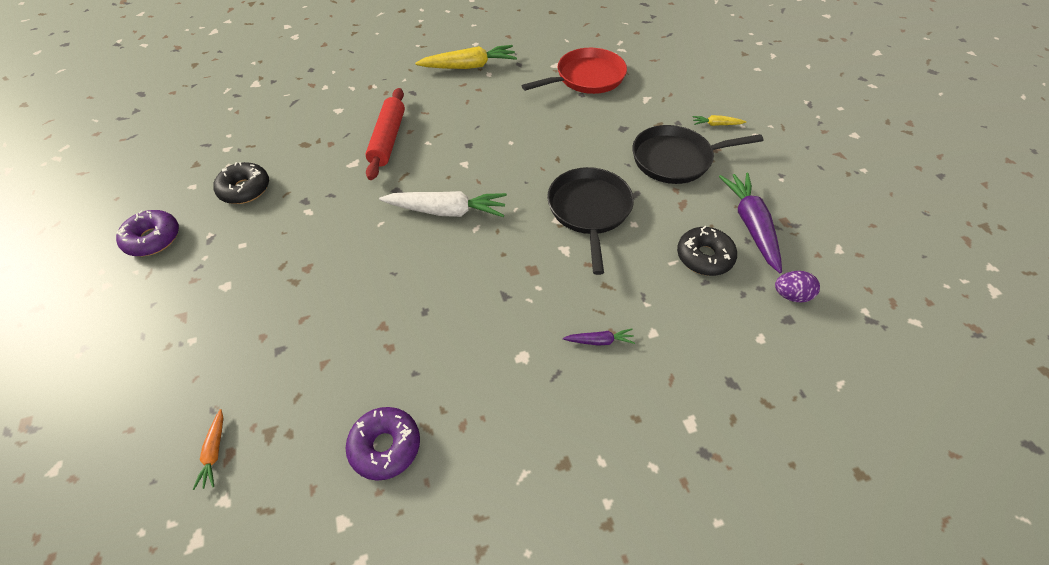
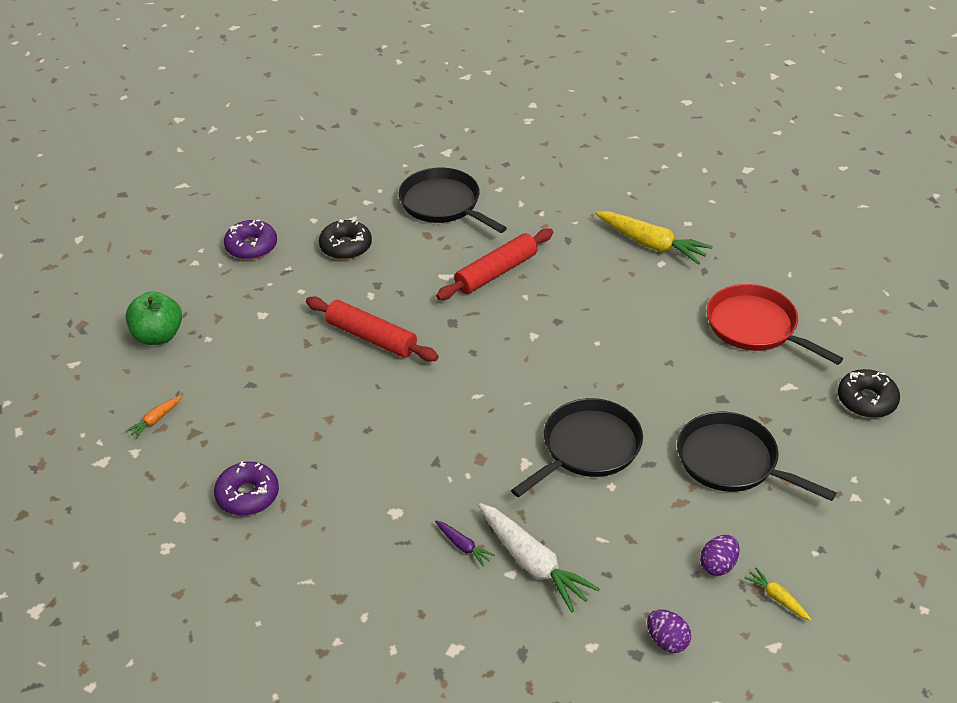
camera: 45 degrees right, 10 degrees down
(133, 373) = (158, 336): none -> green apple
(293, 117) = (443, 204): none -> black pan
(345, 241) = (371, 338): none -> red rolling pin
(447, 211) = (471, 366): white carrot -> white carrot (533, 563)
(587, 78) = (755, 327): red pan -> red pan turned 150 degrees counterclockwise
(704, 257) = (635, 556): black donut -> black donut (866, 400)
(716, 124) = (826, 459): yellow carrot -> yellow carrot (777, 598)
(751, 225) = (718, 565): purple carrot -> purple egg

